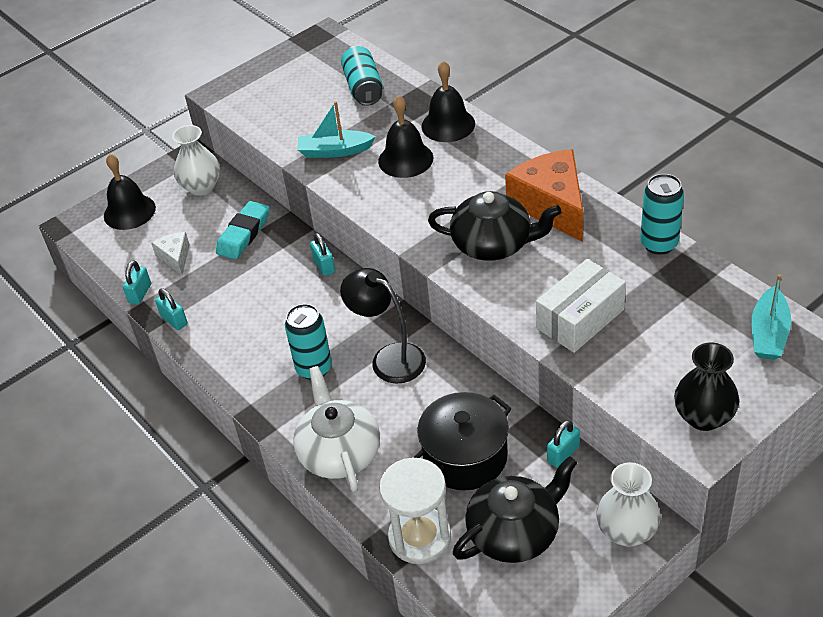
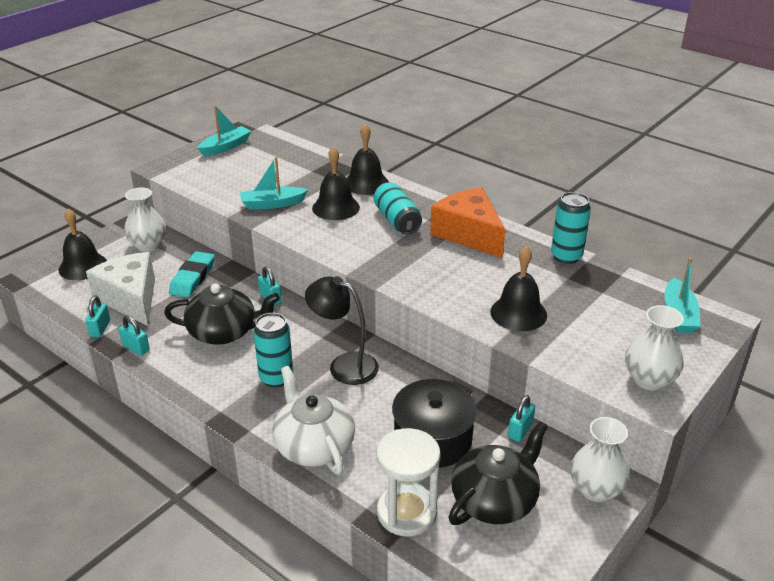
camera: 15 degrees left, 10 degrees down
(175, 257) = (130, 299): white cheese -> white cheese, size x2.00
(295, 64) = (225, 147): none -> turquoise boat
(363, 88) = (288, 161): turquoise can -> turquoise can (397, 220)
(493, 244) = (427, 263): black teapot -> black teapot (224, 332)
(580, 319) = (518, 313): white box -> black bell
(703, 417) = (649, 380): black vase -> white vase

